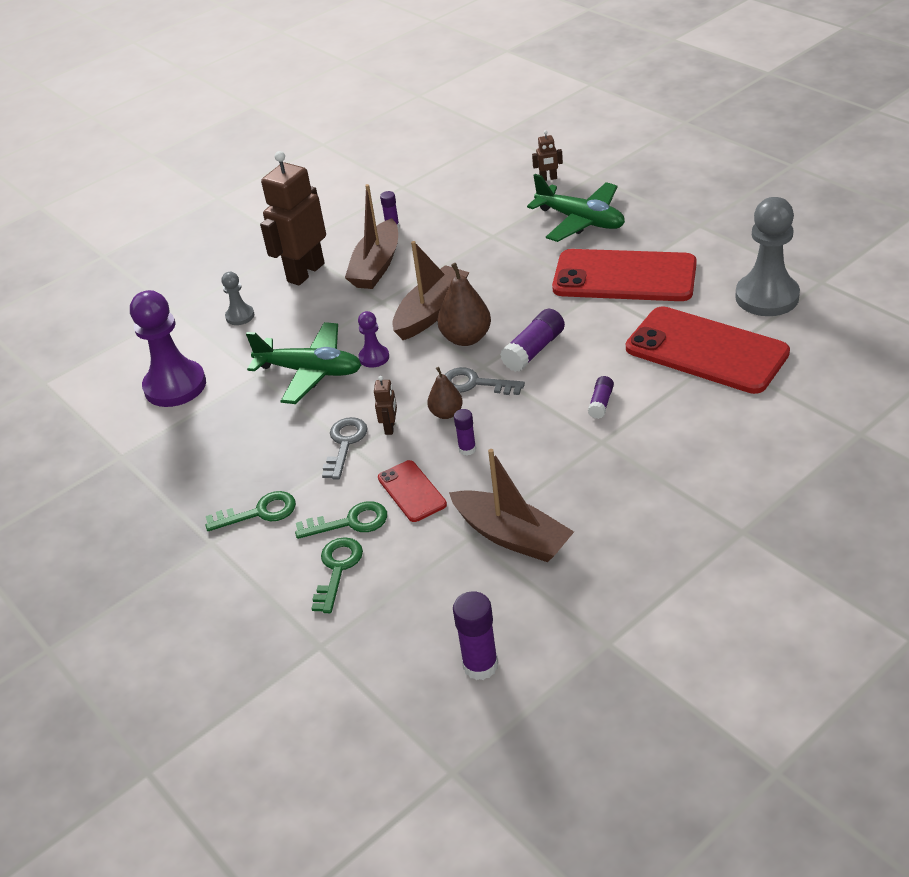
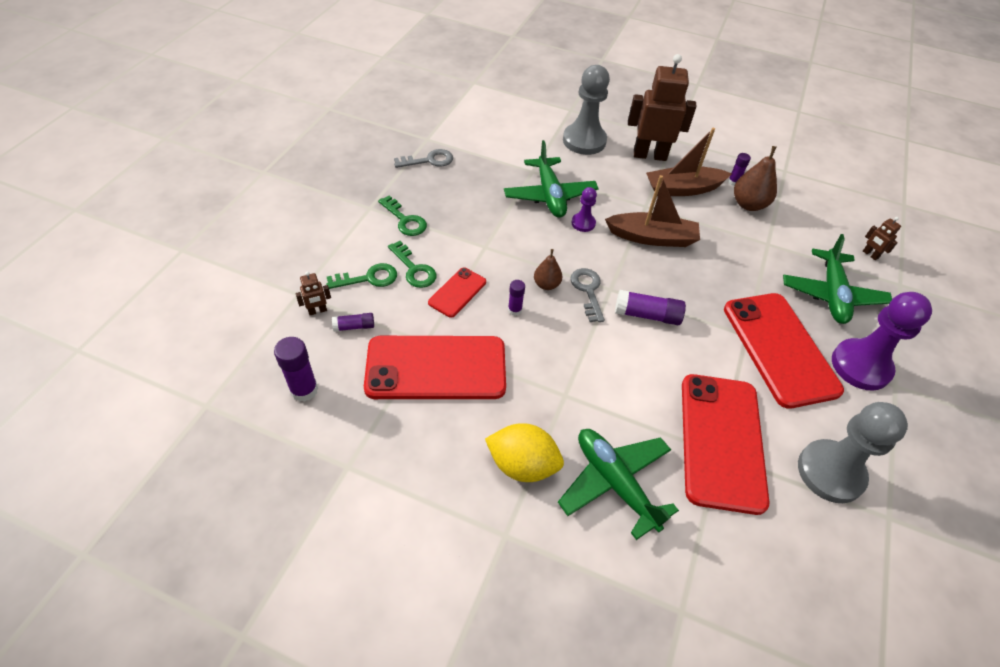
camera: 55 degrees right, 10 degrees up
(175, 386) = (500, 137): purple pawn -> purple pawn (860, 366)
(240, 316) = (584, 141): grey pawn -> grey pawn, size x2.04
(345, 444) = (487, 239): grey key -> grey key (429, 160)
(390, 427) = (515, 258): brown robot -> brown robot (317, 311)
(466, 338) = (635, 268): brown pear -> brown pear (748, 204)
(512, 536) = (436, 368): brown boat -> red phone
(601, 403) = (610, 380): purple glue stick -> purple glue stick (354, 326)
(669, 497) = (522, 465): none -> yellow lemon
(719, 436) = (614, 483): none -> green plane

